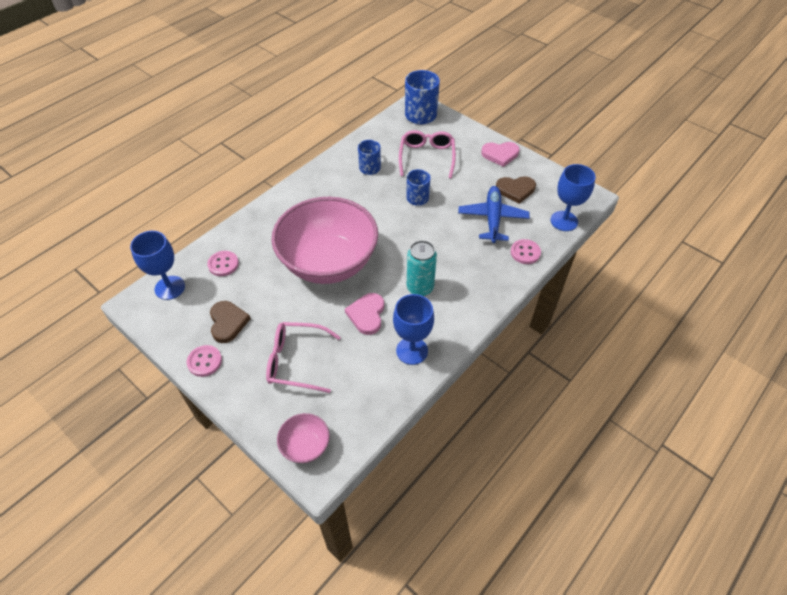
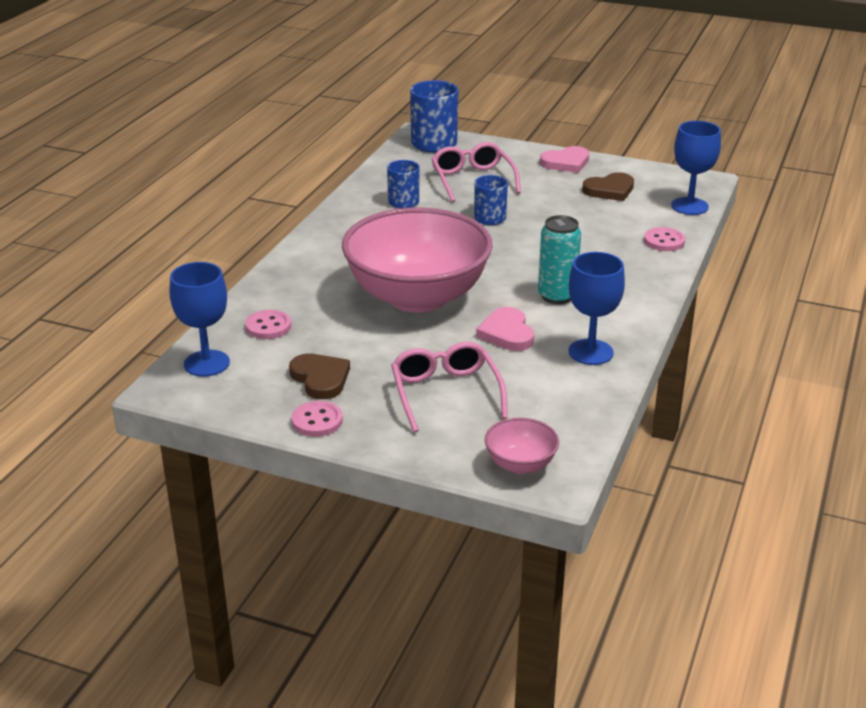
camera: 20 degrees left, 20 degrees down
(296, 361) = (445, 393): pink glasses -> pink glasses turned 90 degrees clockwise
(492, 218) = (601, 219): blue plane -> none

